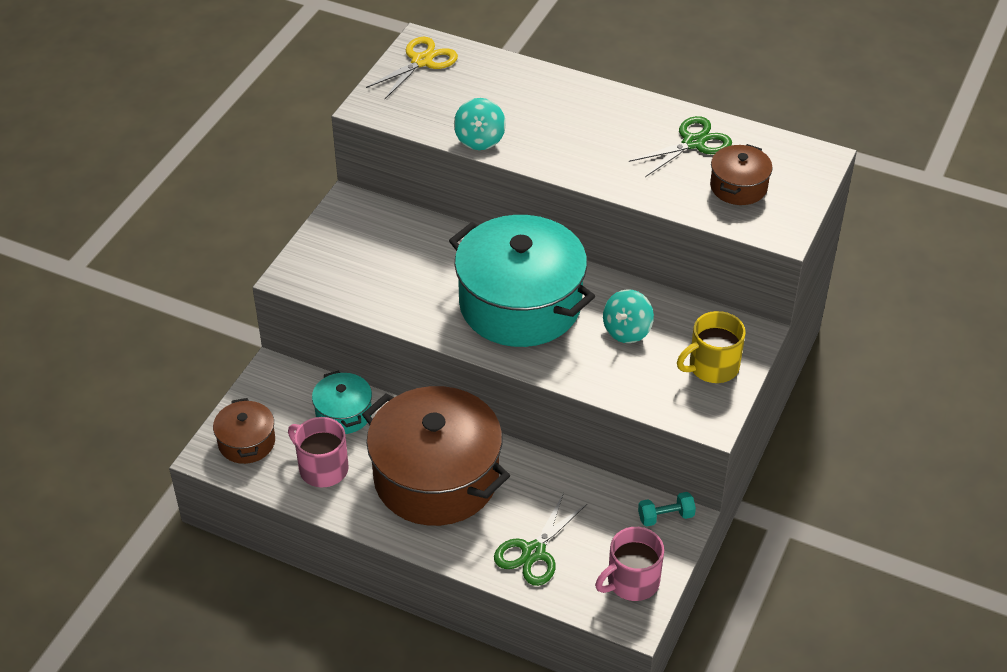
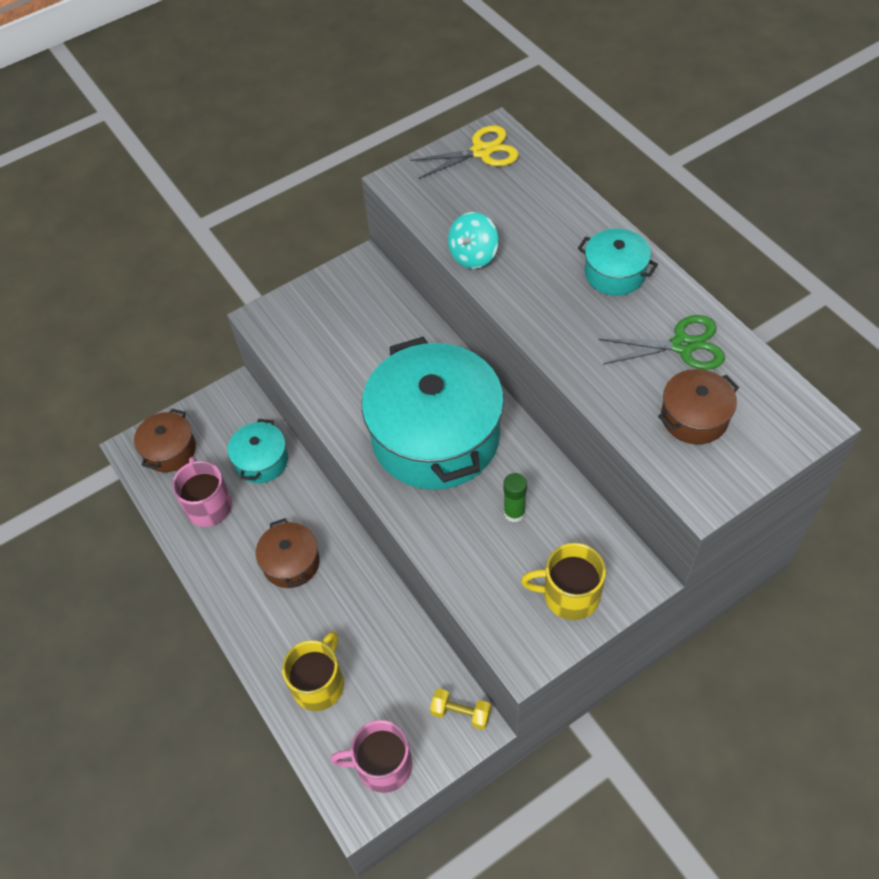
camera: 35 degrees right, 10 degrees up
(436, 477) = (291, 562): brown pot -> brown pot, size x0.46
(533, 552) = (319, 684): green scissors -> yellow mug
(603, 112) = (615, 273): none -> turquoise pot
(627, 330) = (514, 512): turquoise spinning top -> green glue stick
(665, 516) = (461, 713): turquoise dumbbell -> yellow dumbbell

